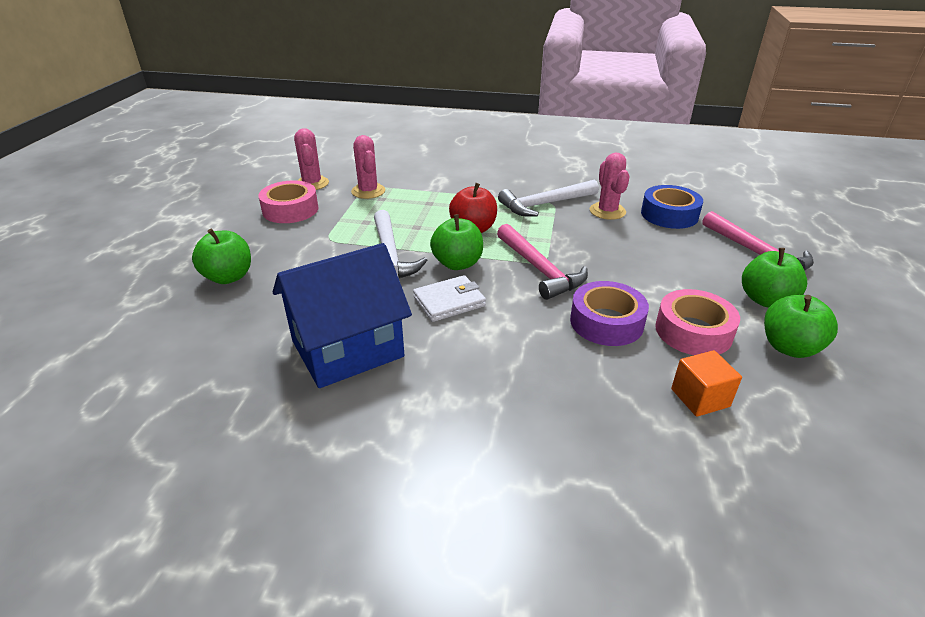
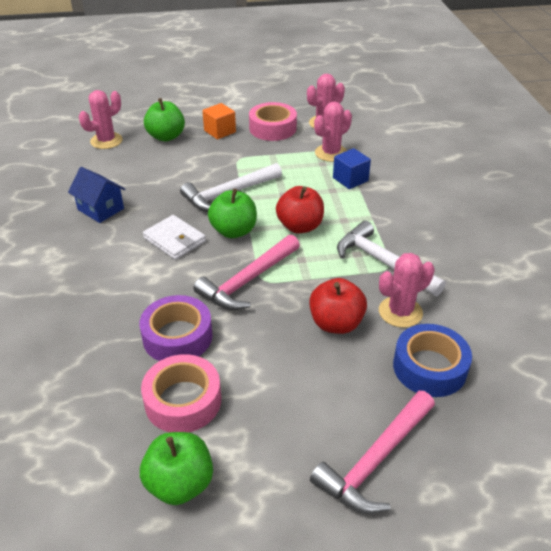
camera: 70 degrees right, 5 degrees up
(182, 326) = (106, 141): none -> pink cactus
(347, 349) = (101, 209): blue house -> blue house, size x0.54
(419, 192) = (350, 179): none -> blue cube
(612, 239) = (336, 323): none -> red apple
(700, 398) = (84, 409): orange cube -> orange cube (220, 131)
(765, 300) = (267, 465): green apple -> none

